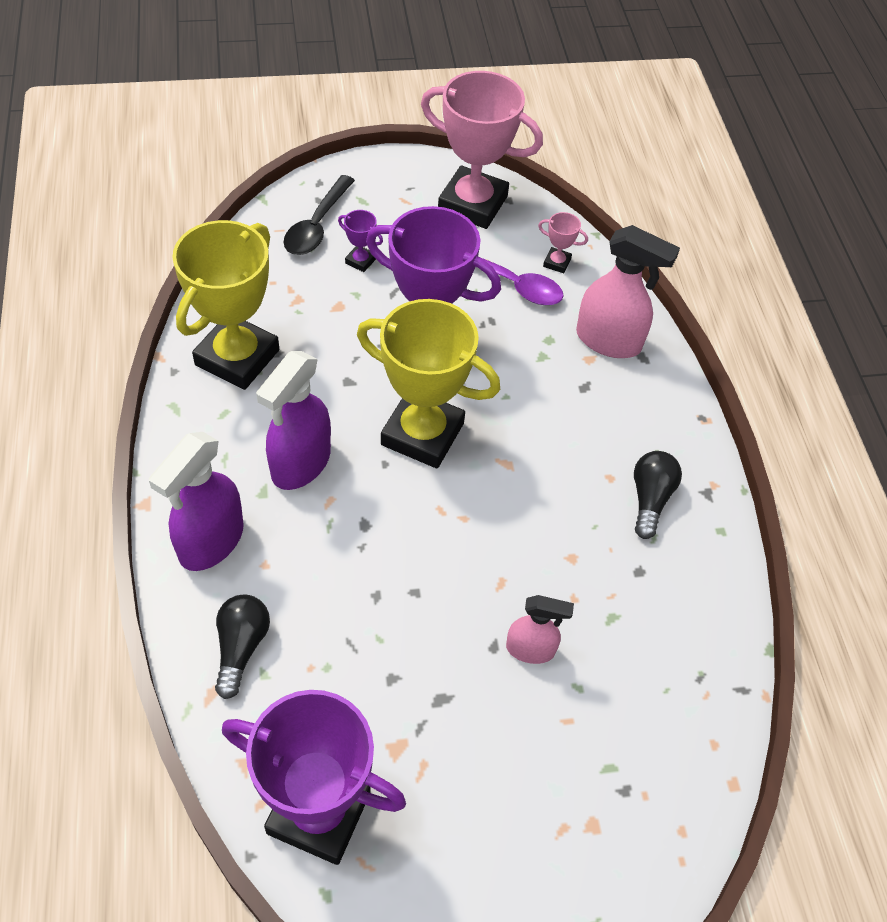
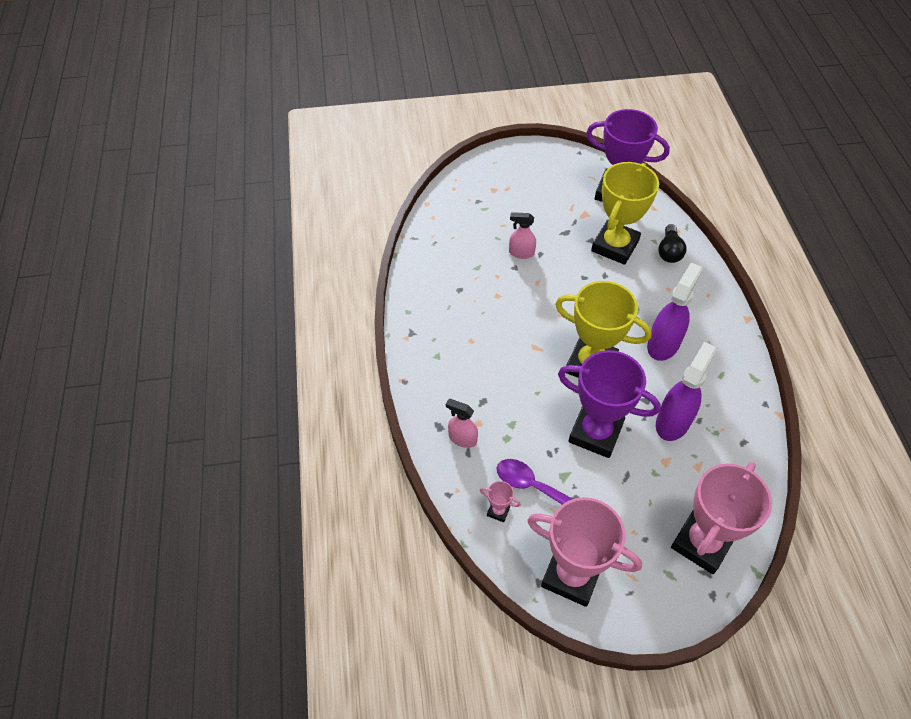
camera: 175 degrees left, 0 degrees up
(211, 542) = (702, 299): purple spray bottle -> purple spray bottle (673, 421)
(237, 357) = (726, 415): yellow trophy -> yellow trophy (615, 246)
(317, 225) = (701, 543): black spoon -> pink trophy
(360, 261) = (658, 505): purple trophy -> none
(609, 341) = (462, 438): pink spray bottle -> pink spray bottle, size x0.60
(650, 499) = (448, 328): black light bulb -> none

